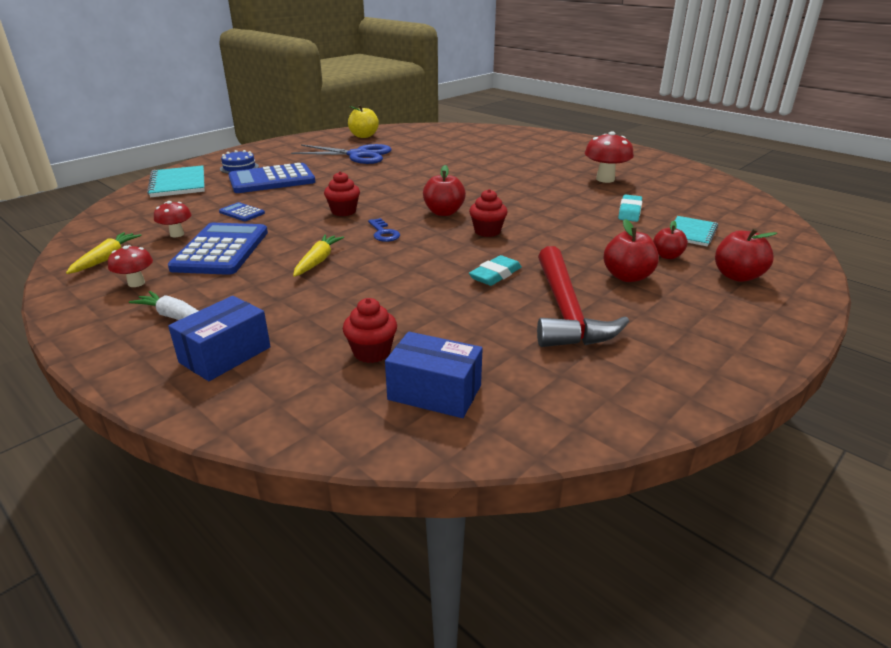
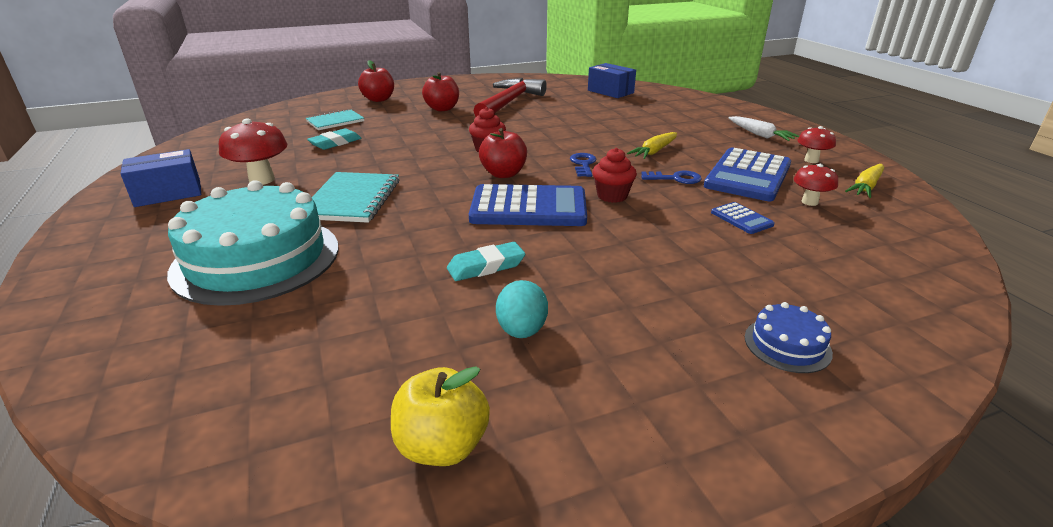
camera: 155 degrees left, 0 degrees up
(178, 183) = (889, 312): turquoise notebook -> turquoise notebook (352, 199)
(225, 355) = (718, 115): blue box -> blue box (168, 193)
(272, 180) = (709, 282): blue calculator -> blue calculator (528, 207)
(292, 234) = (675, 178): none -> blue key
(358, 155) = (522, 330): blue scissors -> turquoise egg
(372, 352) = (633, 105): red cupcake -> none
(495, 275) = (525, 122): turquoise eraser -> turquoise eraser (486, 266)
(512, 154) = (256, 258): none -> turquoise cake
(667, 256) = (391, 113): red apple -> none

